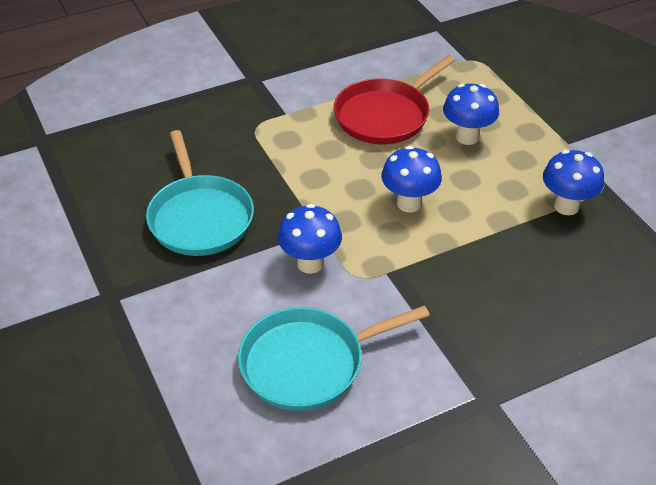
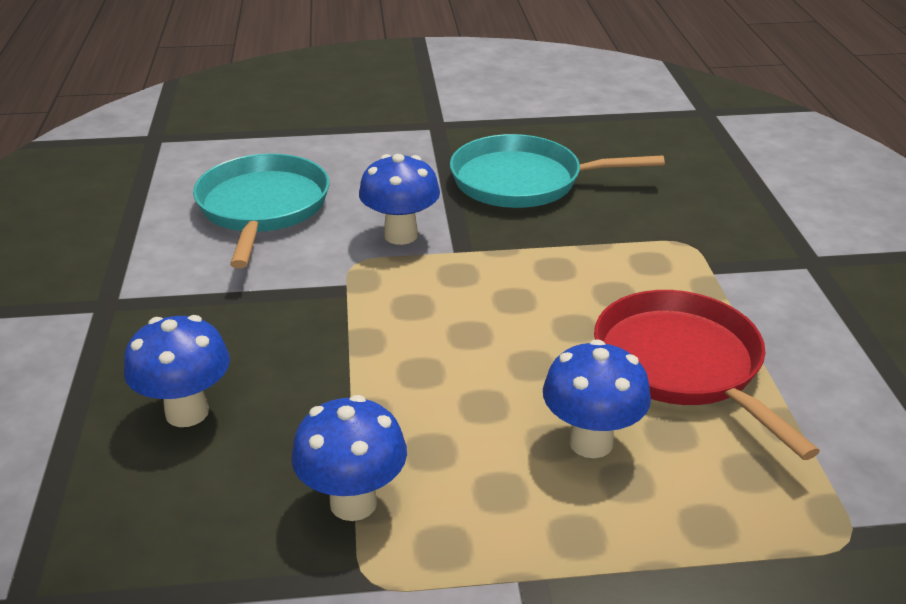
camera: 110 degrees right, 10 degrees down
(409, 203) = (460, 334): blue mushroom -> blue mushroom (187, 412)

